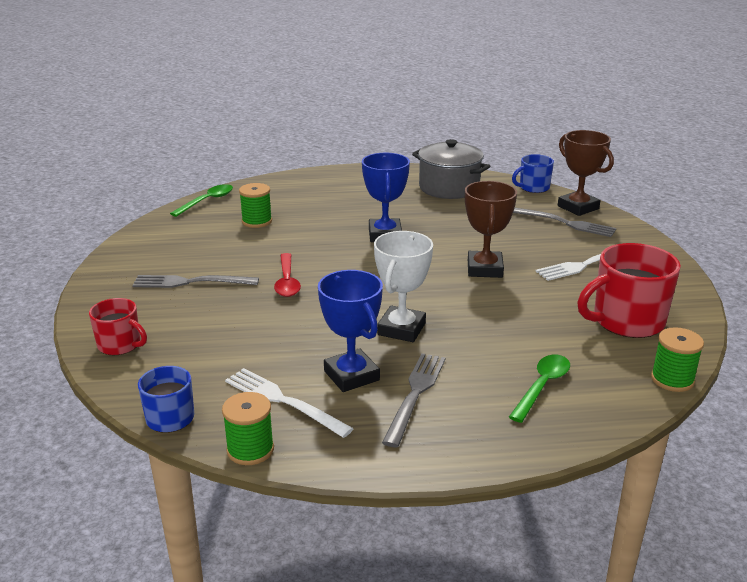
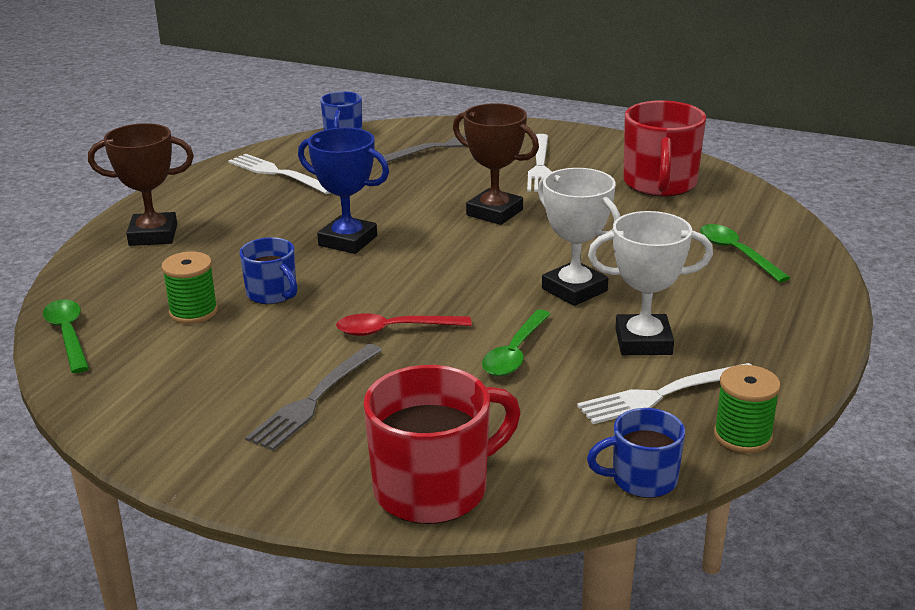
camera: 60 degrees left, 0 degrees up
(120, 345) = (434, 489): red mug -> red mug, size x1.74
(287, 282) = (393, 330): red spoon -> red spoon turned 150 degrees clockwise
(293, 329) = (515, 353): none -> green spoon
(296, 234) = (272, 294): none -> blue mug
(351, 375) = (643, 342): blue trophy -> white trophy
(415, 393) = (703, 316): grey fork -> none
(449, 188) = (277, 173): grey pot -> white fork
(578, 207) = (418, 130): brown trophy -> brown trophy (153, 235)
(672, 379) = (766, 198): green spool -> none

